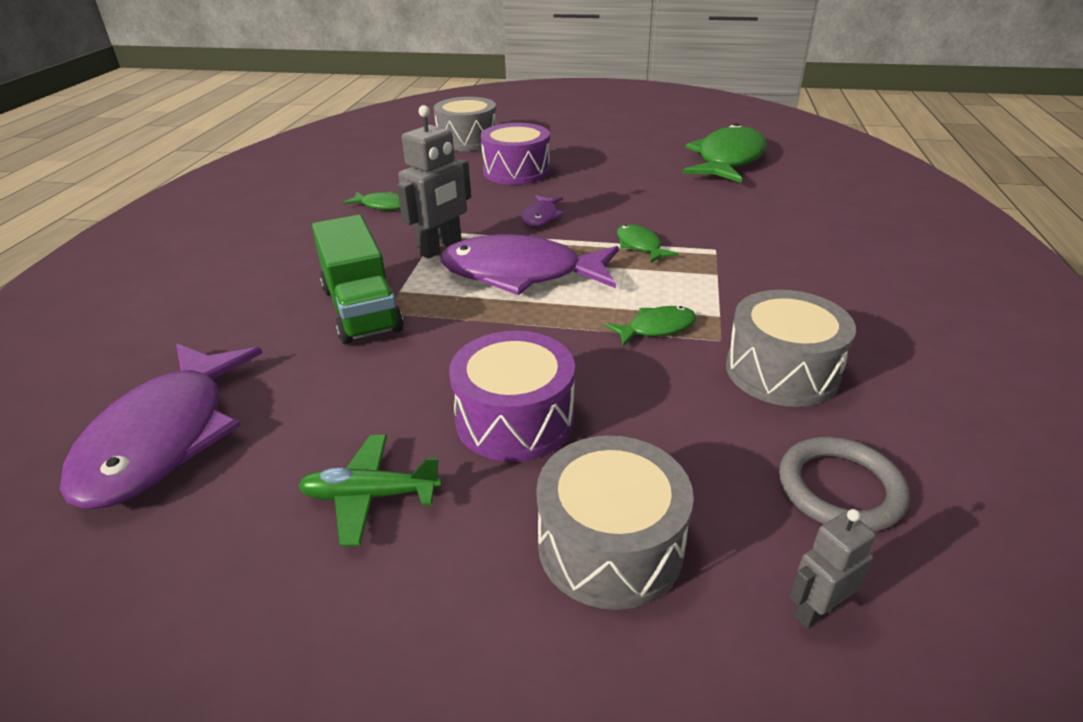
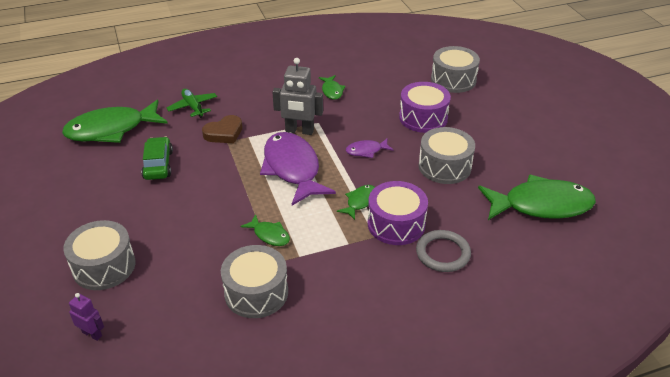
camera: 60 degrees right, 5 degrees up
(165, 437) = (111, 129): purple fish -> green fish
(361, 309) = (224, 133): green truck -> brown heart
(361, 399) = (158, 165): none -> green car
(370, 496) = (103, 194): green plane -> green plane (193, 107)
(515, 419) = (167, 213): purple drum -> purple drum (396, 224)
(620, 184) = (444, 166): none -> grey drum
(816, 610) = (92, 334): grey robot -> purple robot
(840, 489) = (169, 330): grey ring -> grey ring (443, 253)

